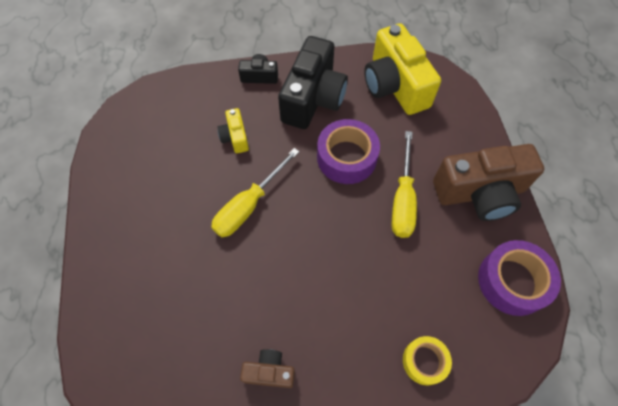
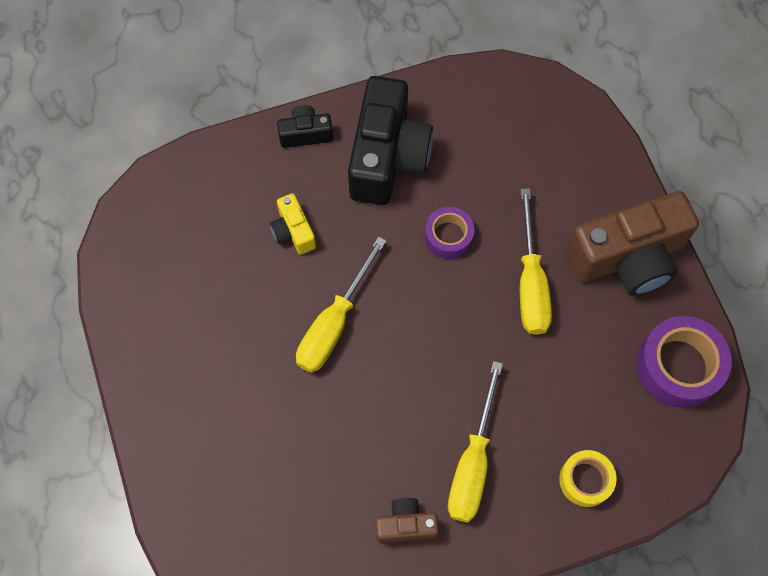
camera: 10 degrees left, 5 degrees up
(334, 330) = (472, 463): none -> yellow screwdriver
(346, 157) = (448, 236): purple tape -> purple tape, size x0.60
(395, 86) = (496, 119): yellow camera -> none

